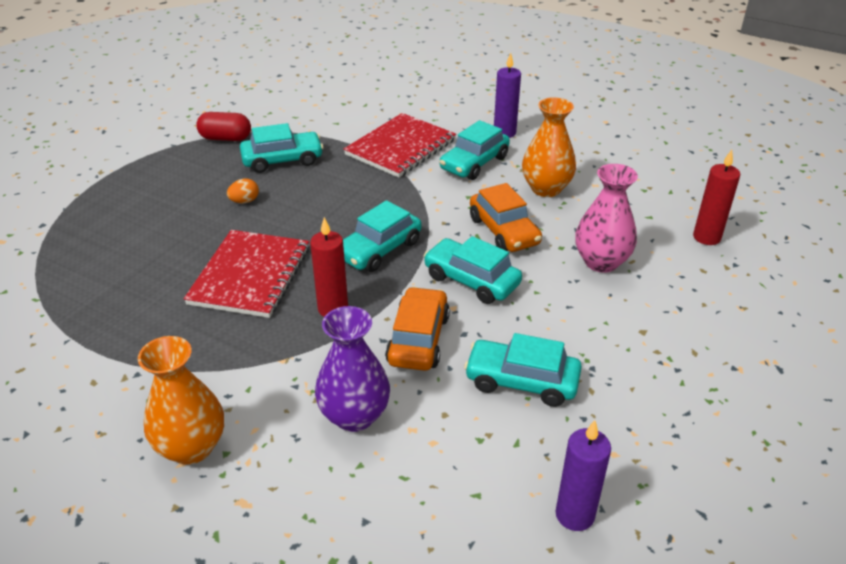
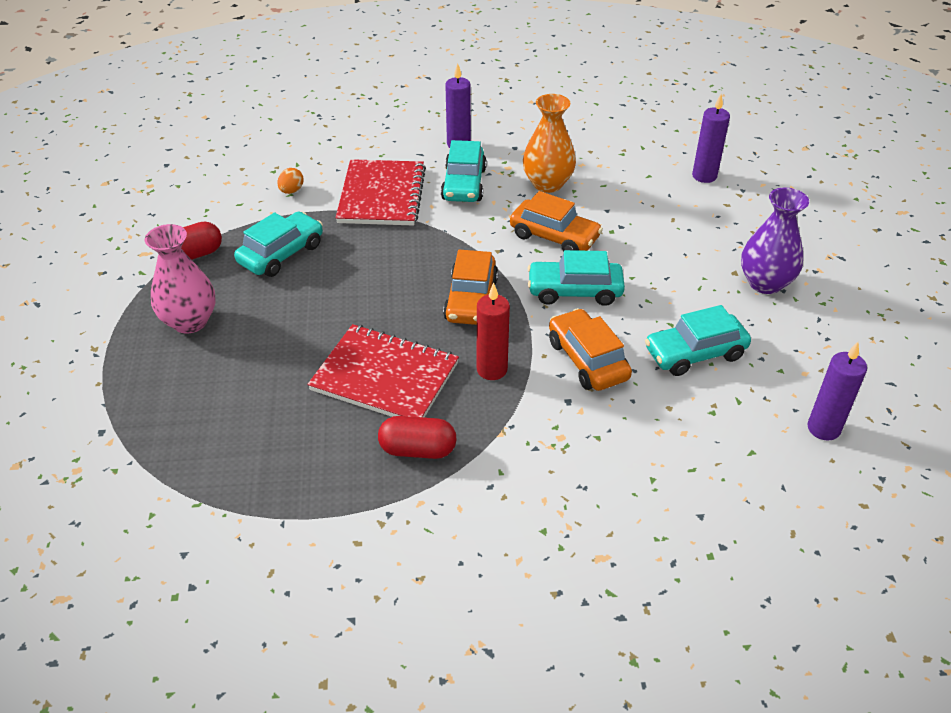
camera: 35 degrees left, 5 degrees up
(191, 447) = (511, 542): orange vase -> none
(210, 339) = (418, 449): none -> red capsule
(244, 201) = (293, 310): orange egg -> orange egg (291, 191)
(250, 275) = (384, 377): red notebook -> red notebook turned 45 degrees counterclockwise
(354, 416) = (607, 445): purple vase -> purple vase (765, 283)
(379, 250) = (471, 299): turquoise car -> orange car
(601, 262) = (652, 230): pink vase -> pink vase (190, 321)
(706, 237) = (704, 176): red candle -> purple candle

